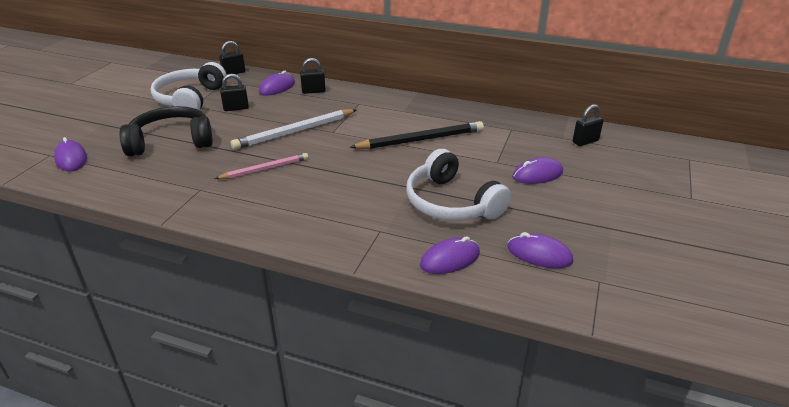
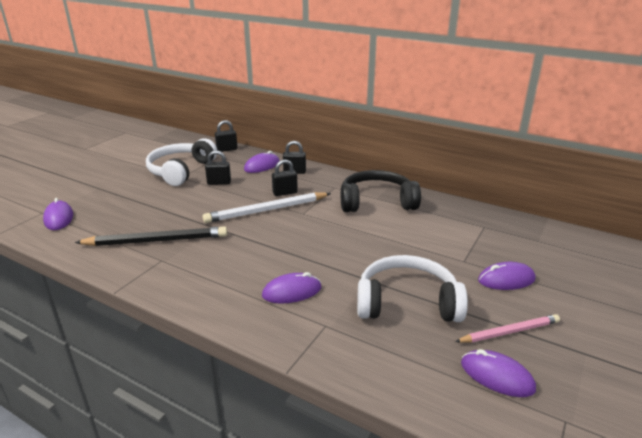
camera: 10 degrees right, 5 degrees down
(171, 142) = (151, 210): black headphones -> black headphones (376, 202)
(265, 169) = (228, 245): pink pencil -> pink pencil (509, 332)
(420, 140) = (388, 229): black pencil -> black pencil (156, 241)
(450, 259) = (394, 369): purple mouse -> purple mouse (292, 292)
(451, 203) = (407, 302): white headphones -> white headphones turned 120 degrees clockwise
(585, 141) = (563, 247): black padlock -> black padlock (285, 193)

